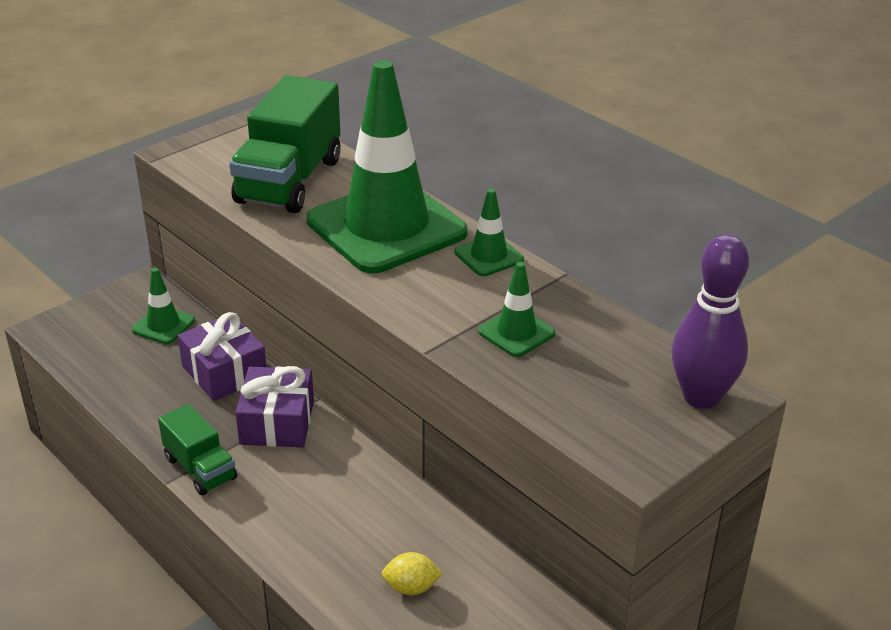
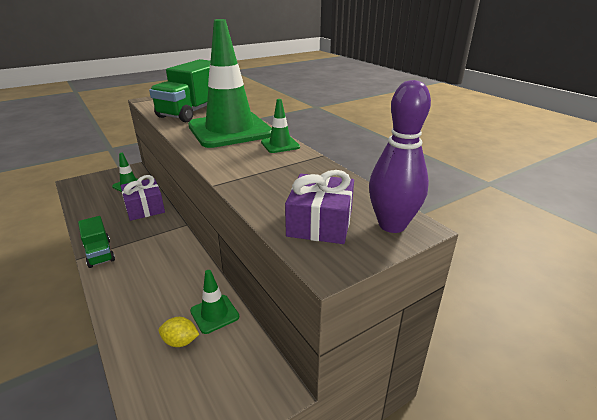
camera: 10 degrees right, 5 degrees down
(277, 422) = (156, 234): purple gift -> purple gift (320, 223)
(516, 332) = (277, 180): green traffic cone -> green traffic cone (214, 314)

